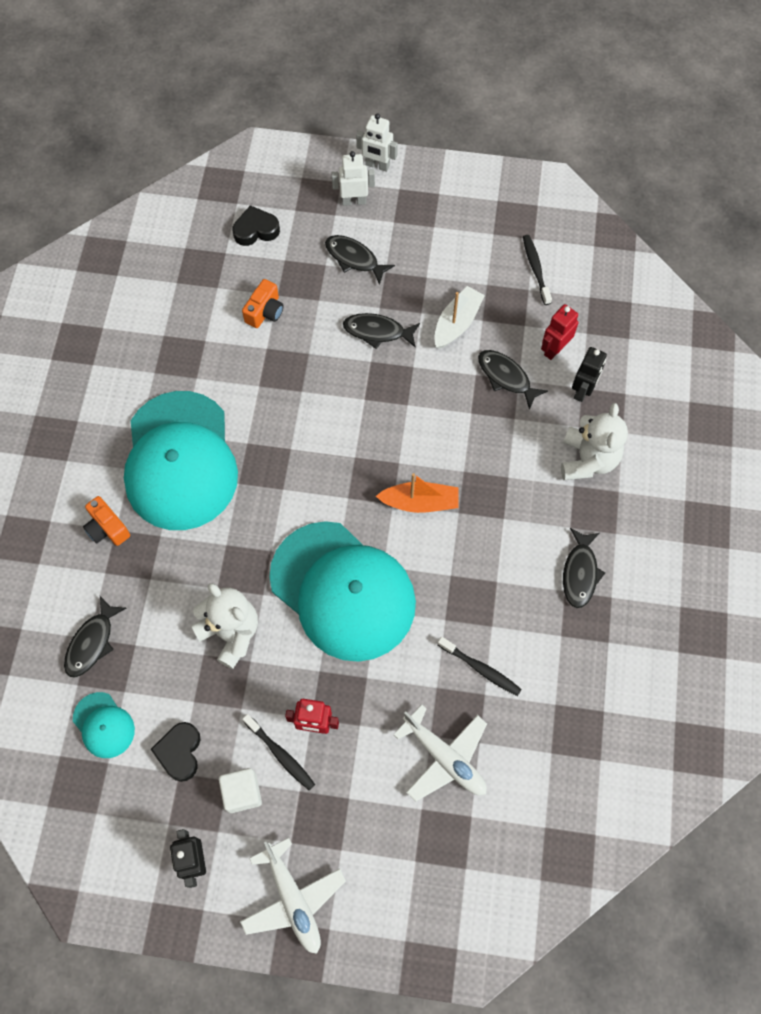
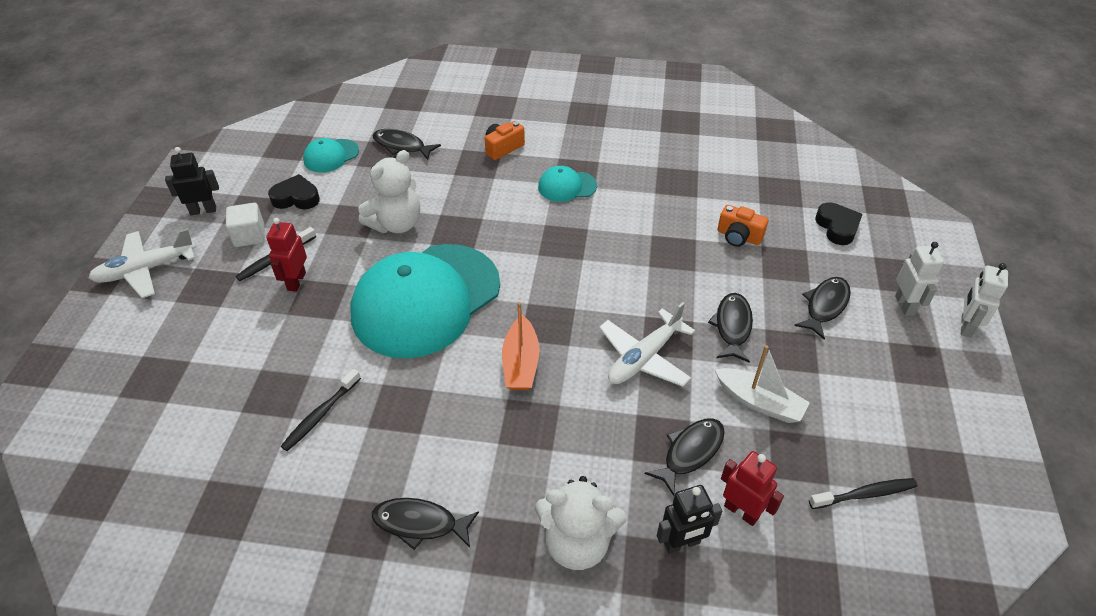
camera: 90 degrees right, 20 degrees down
(180, 461) = (567, 186): turquoise cap -> turquoise cap, size x0.42
(445, 758) = (234, 381): white plane -> white plane (644, 358)
(582, 390) = (682, 543): black robot -> black robot turned 45 degrees counterclockwise

